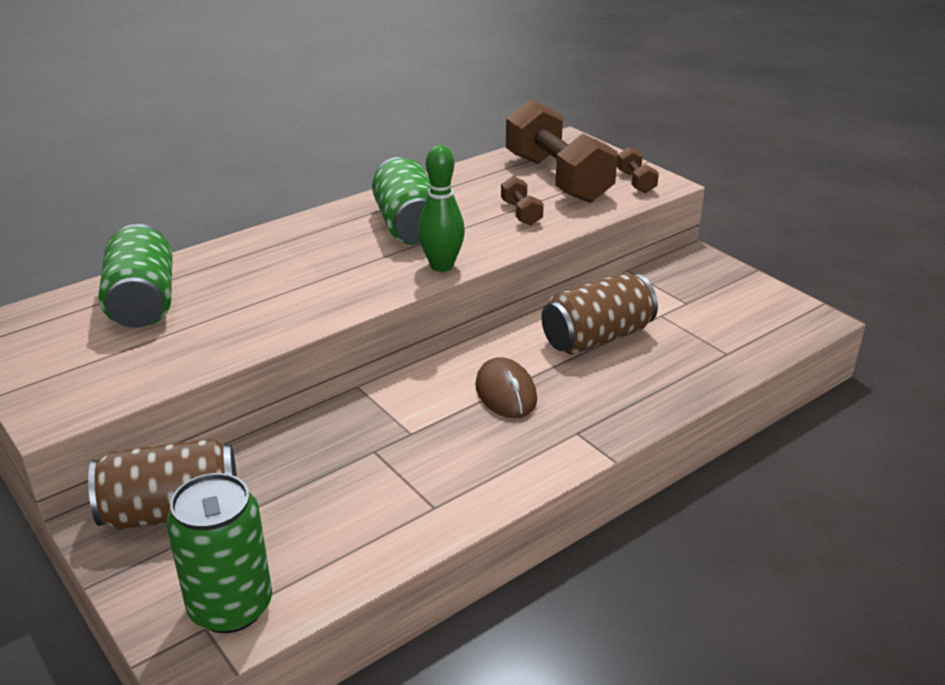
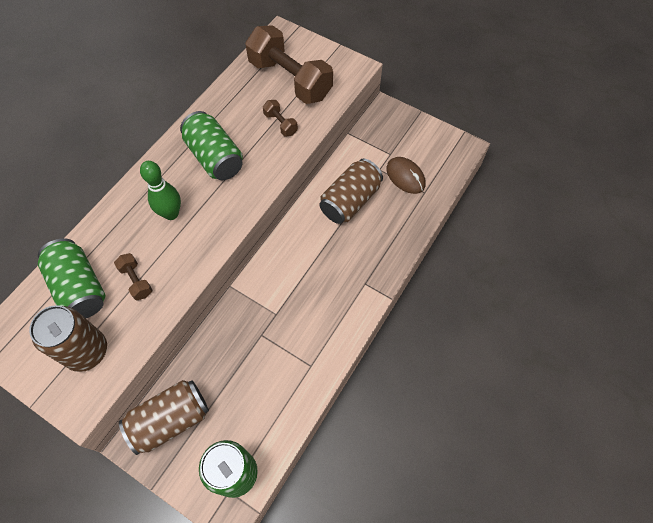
camera: 20 degrees left, 30 degrees up
(106, 363) = (87, 351): none -> brown can
(442, 266) = (252, 193): green bowling pin -> green bowling pin (171, 213)
(506, 393) = (316, 264): brown mouse -> brown mouse (405, 176)
(636, 182) = (340, 70): brown dumbbell -> brown dumbbell (136, 281)

